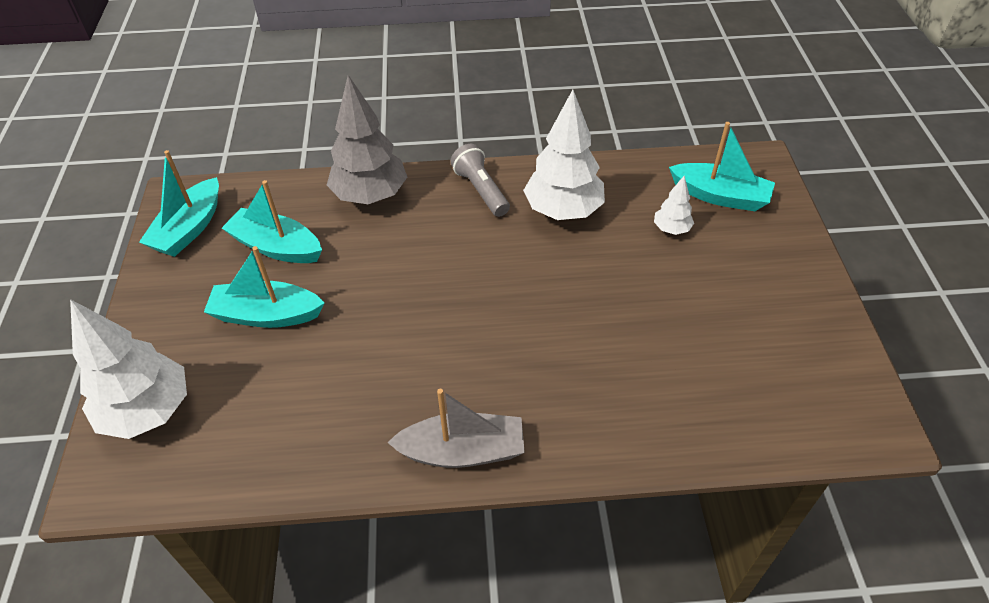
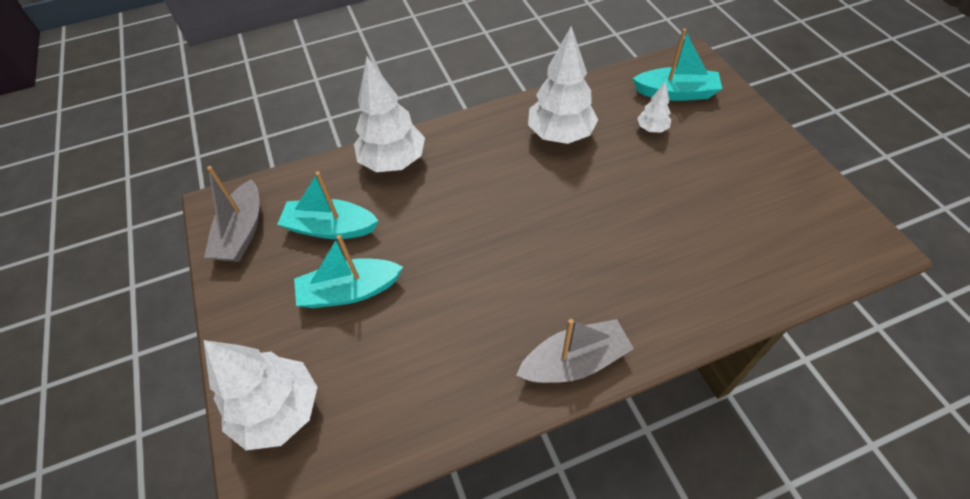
camera: 15 degrees left, 5 degrees up
(189, 228) = (242, 232): turquoise boat -> grey boat
(370, 195) = (393, 161): grey tree -> white tree
(481, 190) = (485, 134): grey flashlight -> none

